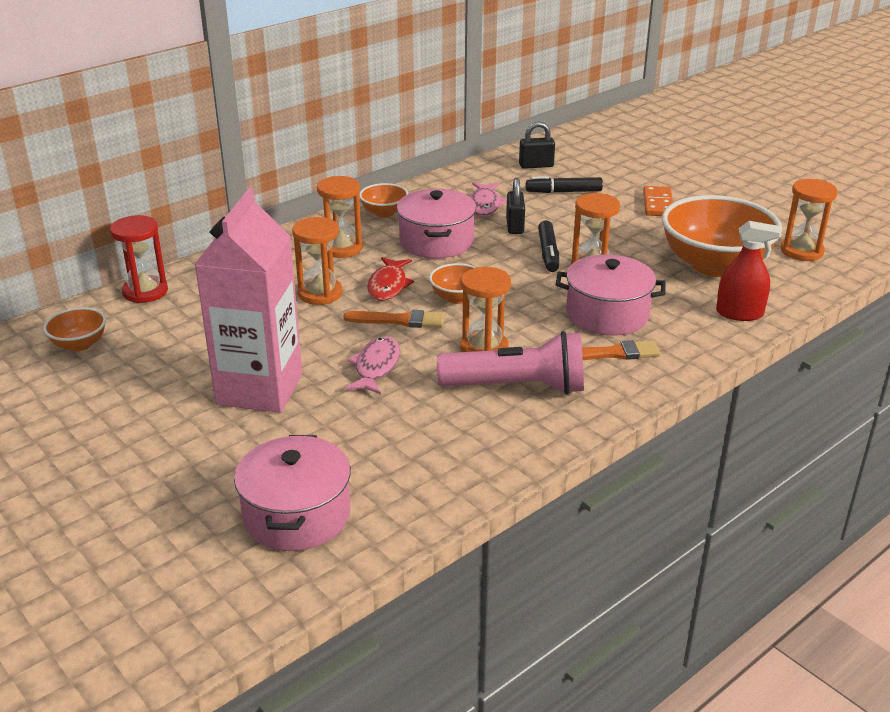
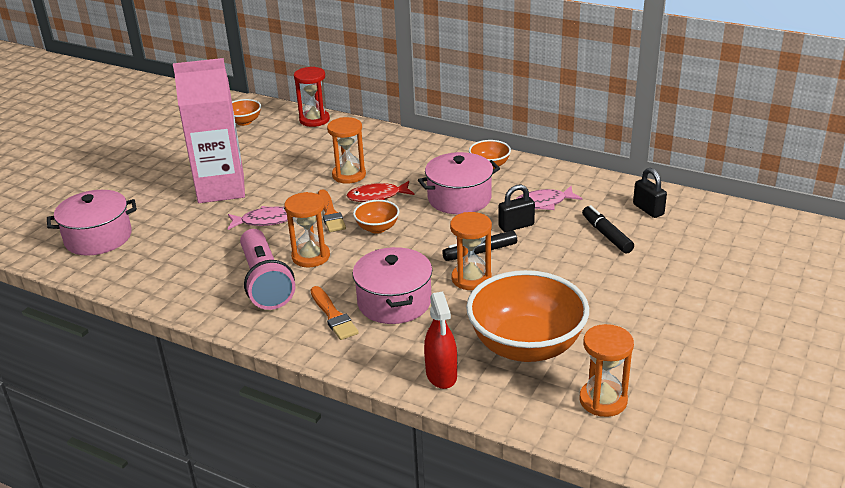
camera: 70 degrees right, 0 degrees up
(342, 248) = (419, 165): orange hourglass -> none
(657, 204) = (630, 291): orange domino -> none

